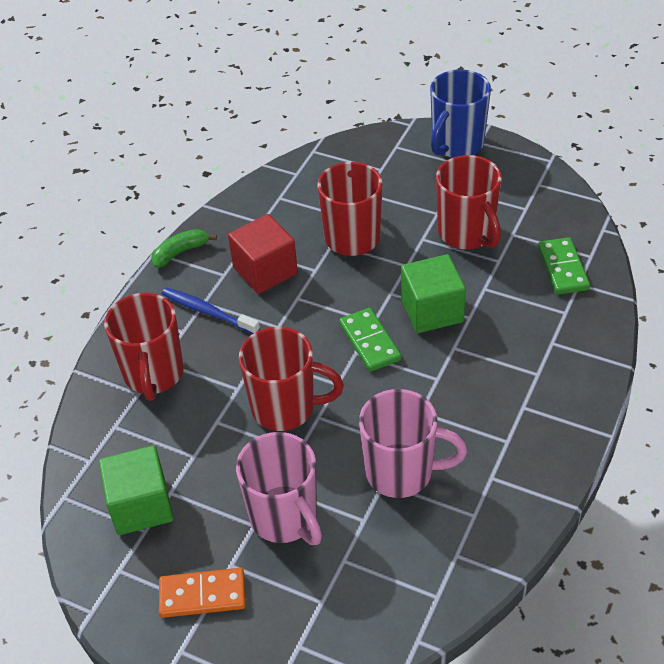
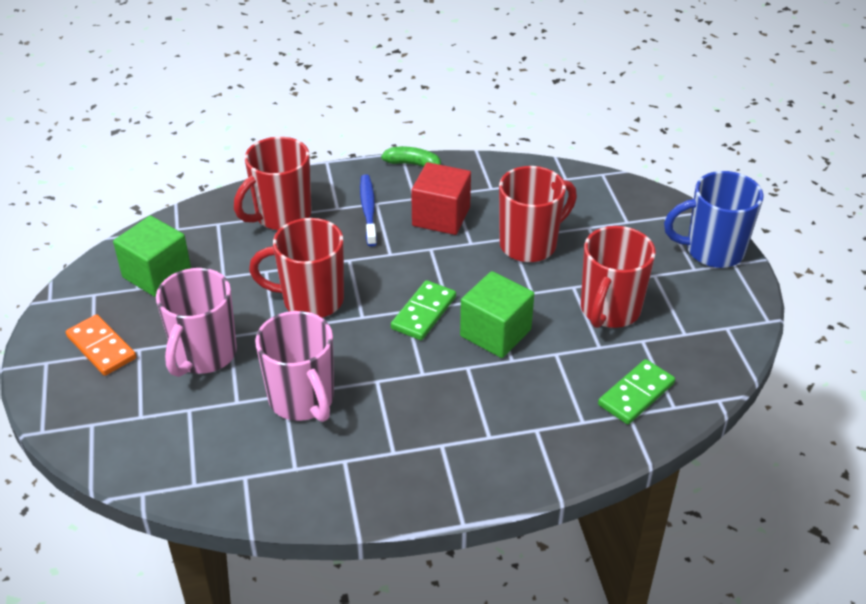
camera: 50 degrees right, 5 degrees down
(285, 408) = (311, 300): red mug -> red mug turned 120 degrees clockwise

